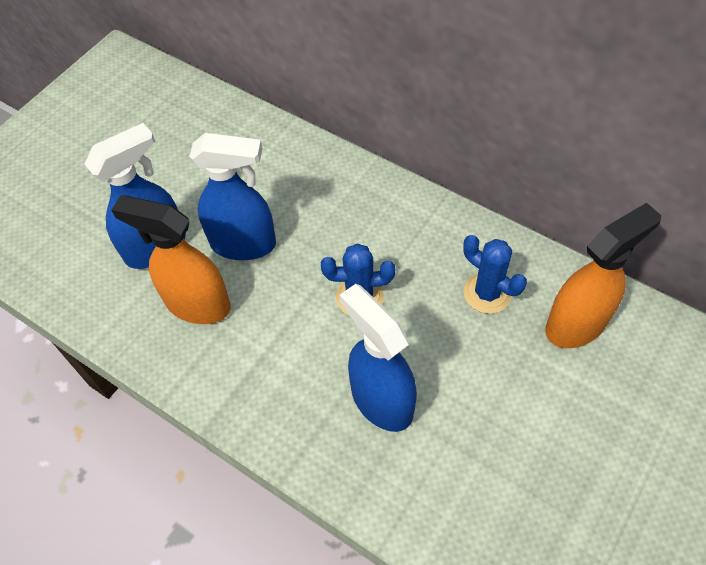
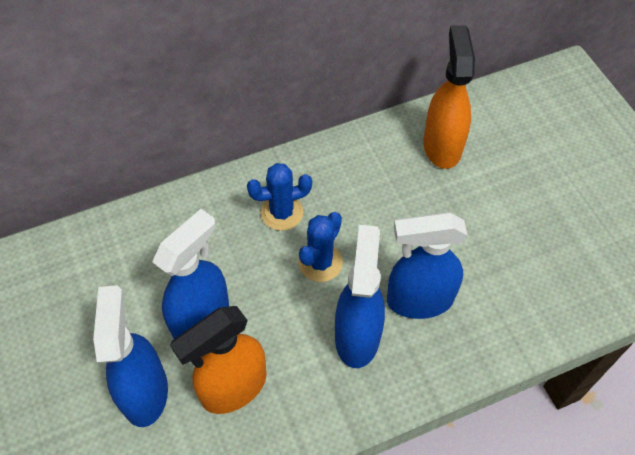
camera: 60 degrees left, 0 degrees up
(307, 369) = (357, 336): none -> blue spray bottle
(487, 293) = (379, 180): blue cactus -> blue cactus (282, 212)

